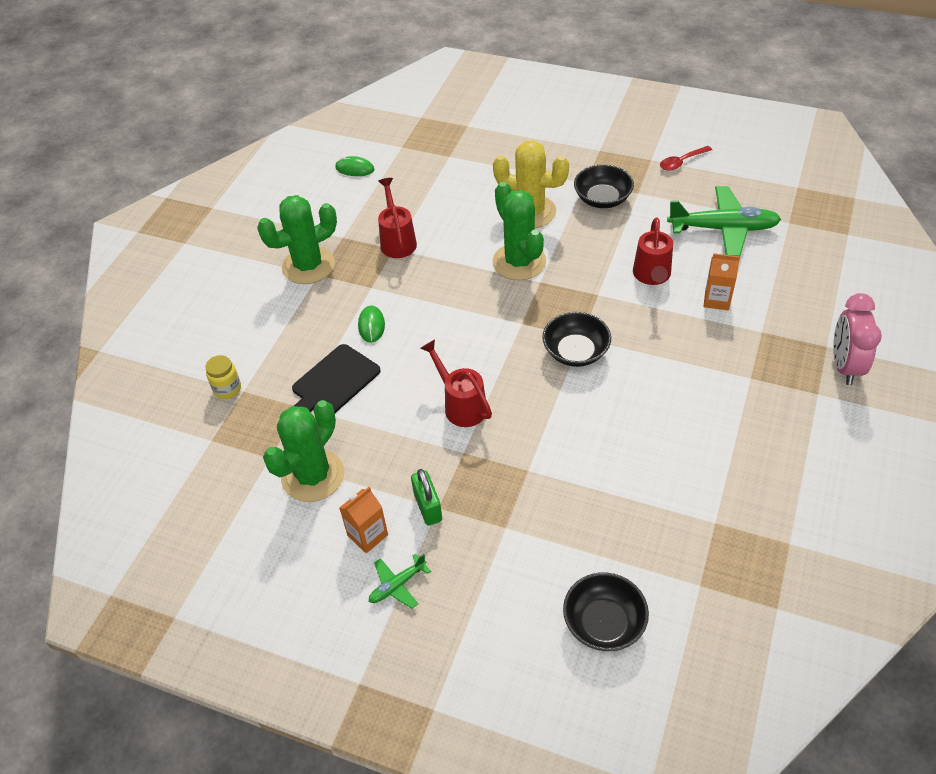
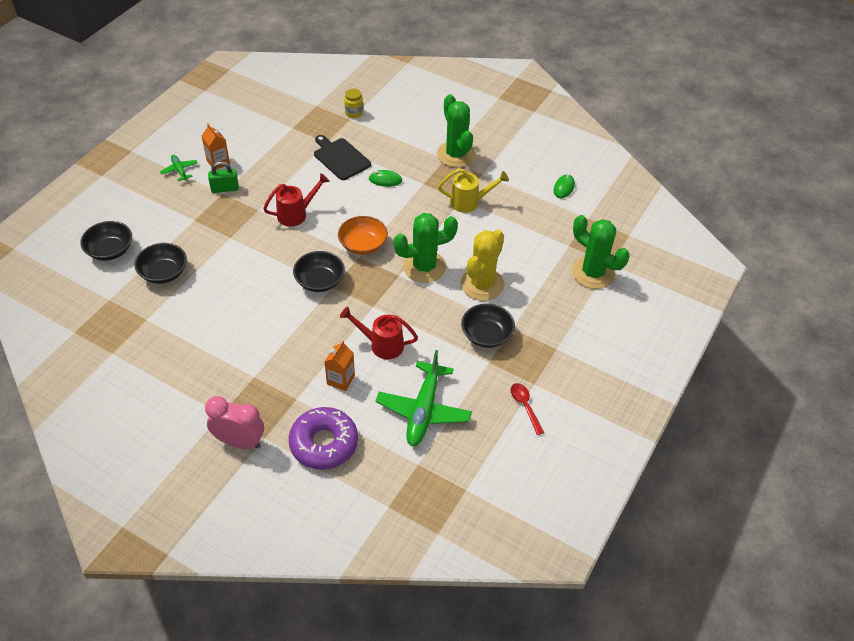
camera: 95 degrees right, 0 degrees up
(313, 476) = (270, 144): green cactus -> green cactus (593, 273)
(397, 241) = (469, 202): red watering can -> yellow watering can
(499, 323) = (363, 245): none -> orange bowl
(623, 531) = (163, 273): none -> black bowl
(805, 295) = (324, 443): none -> purple donut

